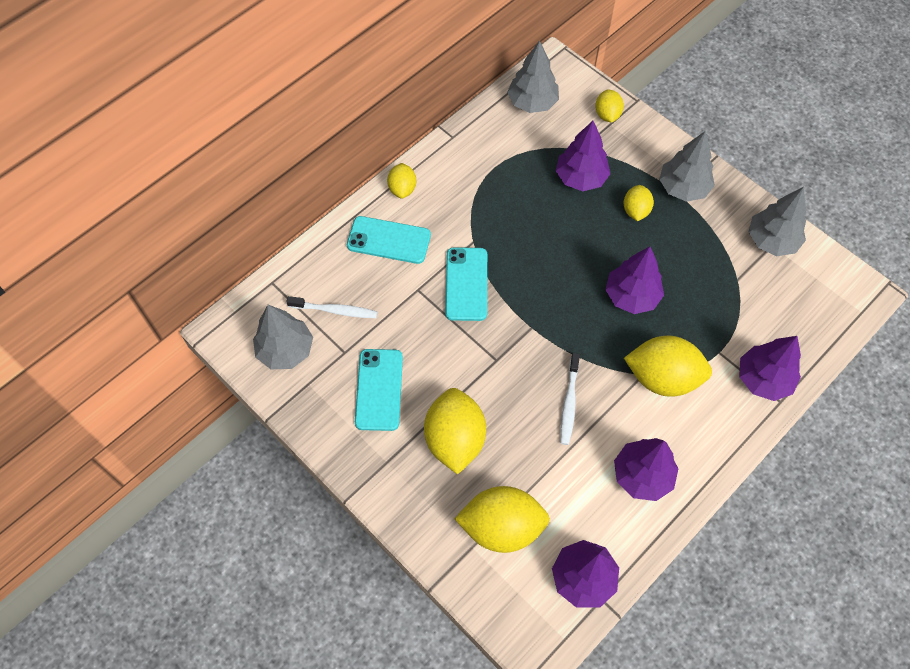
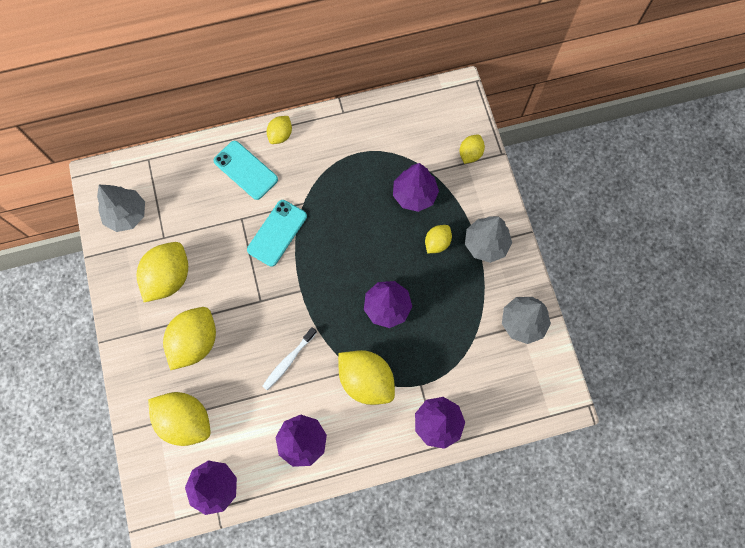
camera: 30 degrees right, 10 degrees up
(334, 310) = (176, 203): white toothbrush -> none
(379, 389) = (169, 277): turquoise phone -> yellow lemon
(532, 102) = (420, 114): grey tree -> none

